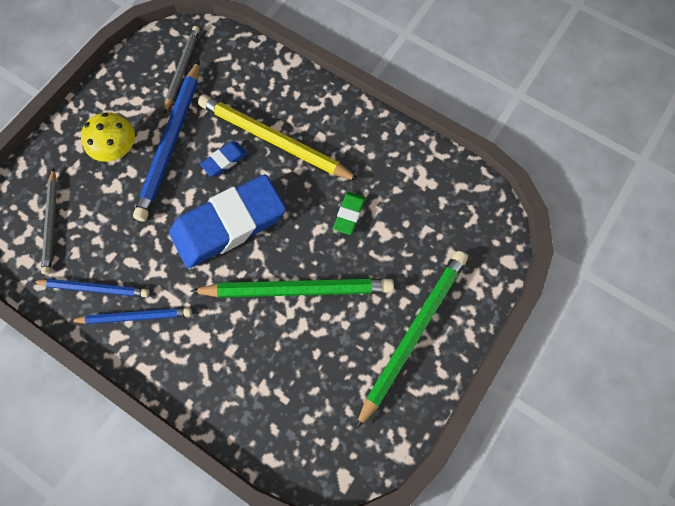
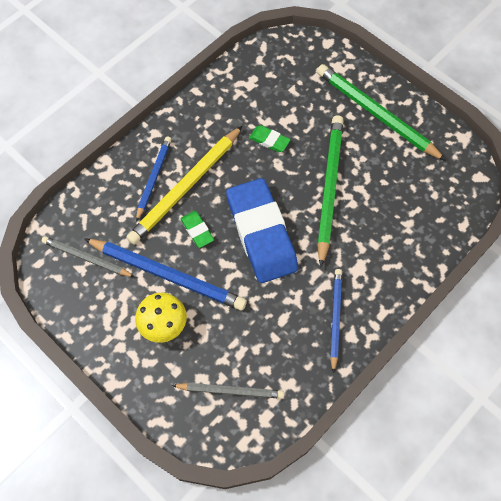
camera: 80 degrees left, 5 degrees down
(94, 288) = (304, 352): blue pencil -> blue pencil (154, 178)
(224, 160) = (197, 230): blue eraser -> green eraser

